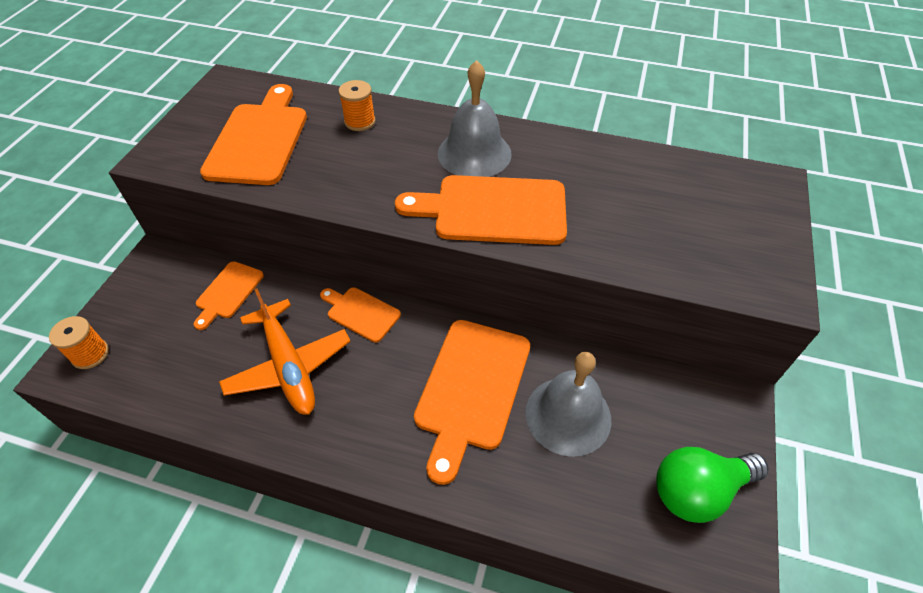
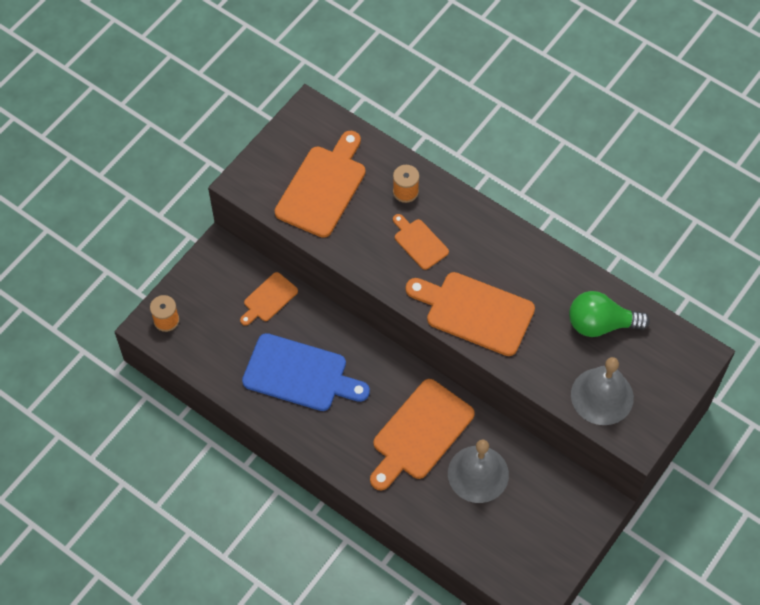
camera: 20 degrees right, 10 degrees up
(288, 366) = (299, 374): orange plane -> blue cutting board
(361, 313) = (361, 348): orange cutting board -> orange cutting board (419, 242)
(474, 153) = (483, 253): grey bell -> grey bell (602, 396)
(698, 490) = (538, 549): green light bulb -> green light bulb (600, 324)

